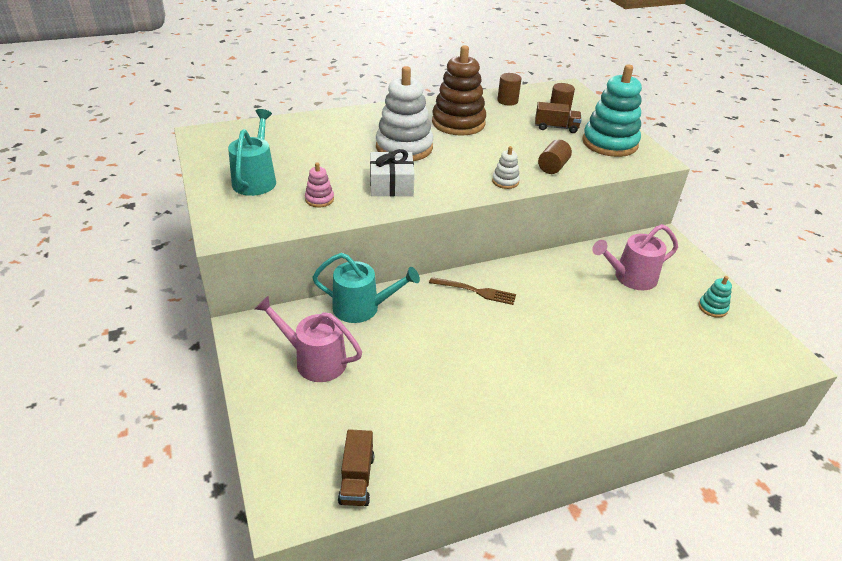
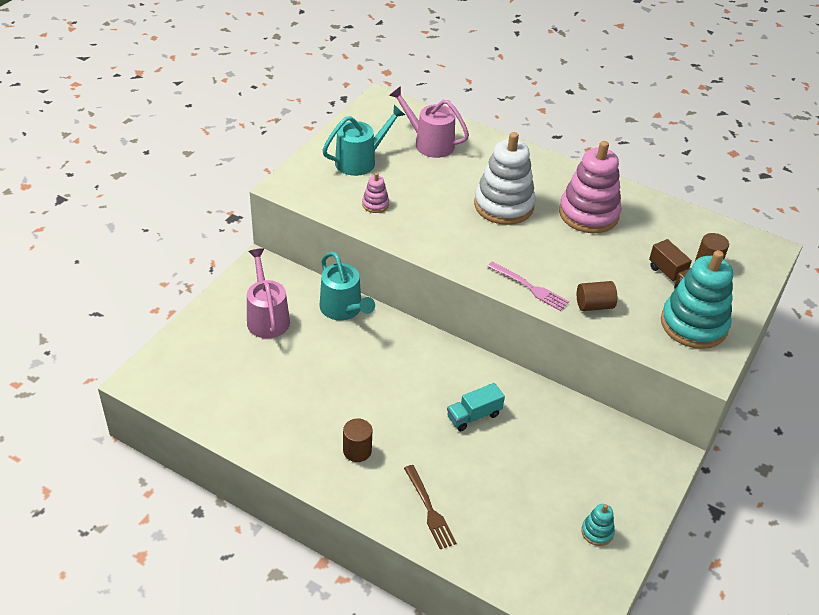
camera: 50 degrees right, 5 degrees up
(357, 479) = (189, 399): brown truck -> none
(391, 185) = (441, 228): white gift -> none
(458, 123) = (588, 214): brown stacking toy -> pink stacking toy
(476, 291) = (435, 361): brown fork -> brown fork (429, 510)
(505, 181) = (530, 287): white stacking toy -> pink fork
(507, 101) = (676, 223): brown cylinder -> brown cylinder (357, 451)
(552, 303) = (474, 416): none -> turquoise truck
(630, 277) = (573, 454): pink watering can -> pink watering can (429, 143)

